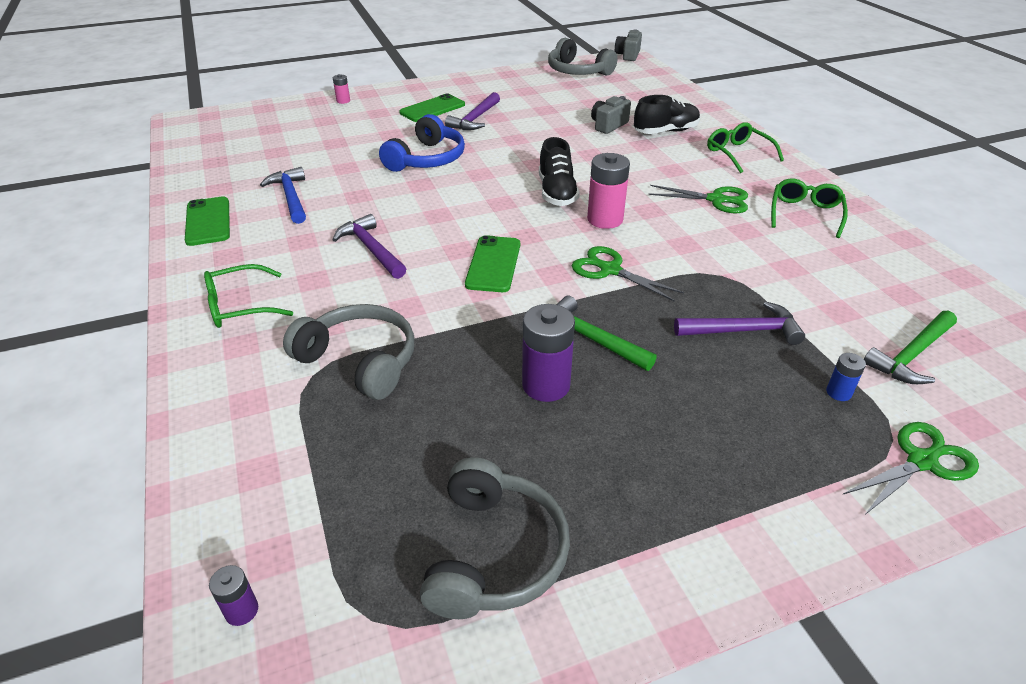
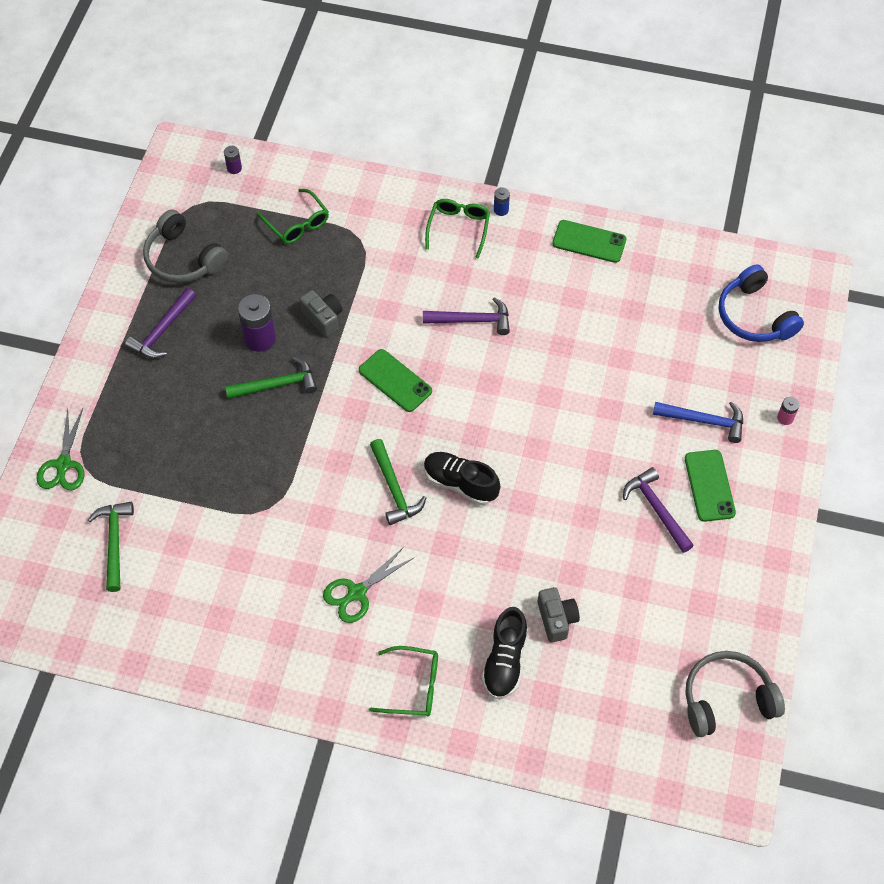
camera: 125 degrees right, 20 degrees up
(290, 197) = (592, 302): blue hammer -> blue hammer (704, 421)
(360, 360) = (354, 265): grey headphones -> none
(427, 159) = (594, 423): blue headphones -> blue headphones (754, 316)
(605, 219) = (394, 488): pink battery -> green hammer
(609, 270) = (332, 444): green scissors -> none
(628, 55) = (745, 803): grey camera -> grey camera (323, 318)
(743, 330) = (212, 471): purple hammer -> purple hammer (162, 331)
(805, 214) = (285, 641): green glasses -> green glasses (297, 224)
(838, 392) = (129, 473): blue battery -> blue battery (501, 210)

